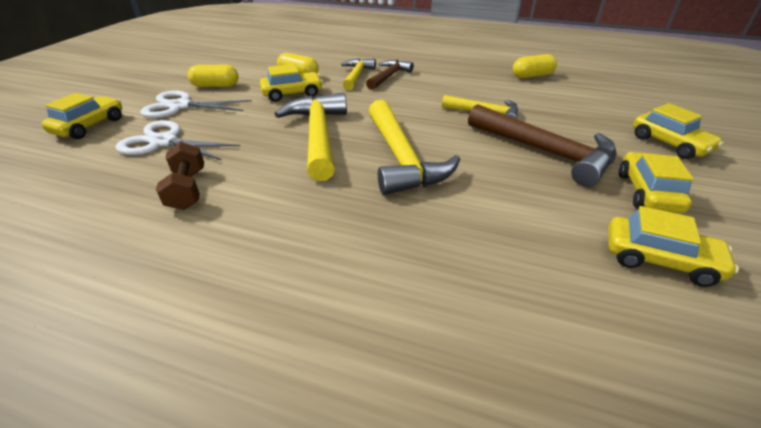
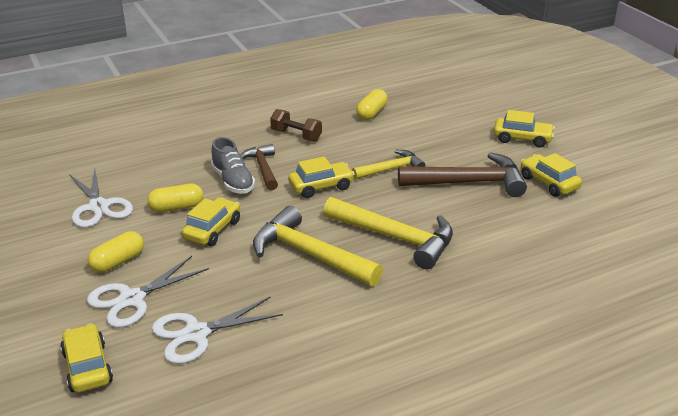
camera: 45 degrees left, 5 degrees down
(187, 189) = (300, 348): brown dumbbell -> brown dumbbell (296, 135)
(264, 59) = (99, 207): none -> white scissors
(356, 76) = (233, 181): yellow hammer -> grey shoe
(659, 260) = (594, 222): yellow car -> yellow car (321, 186)

